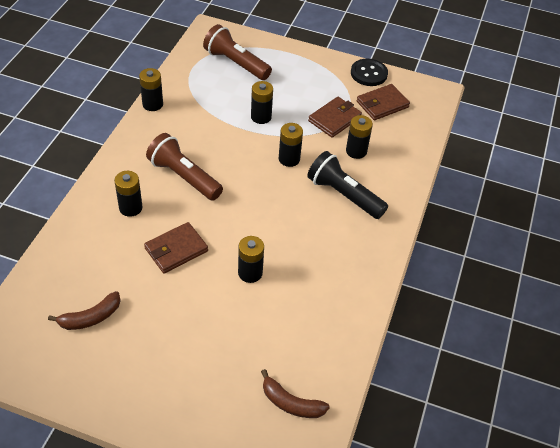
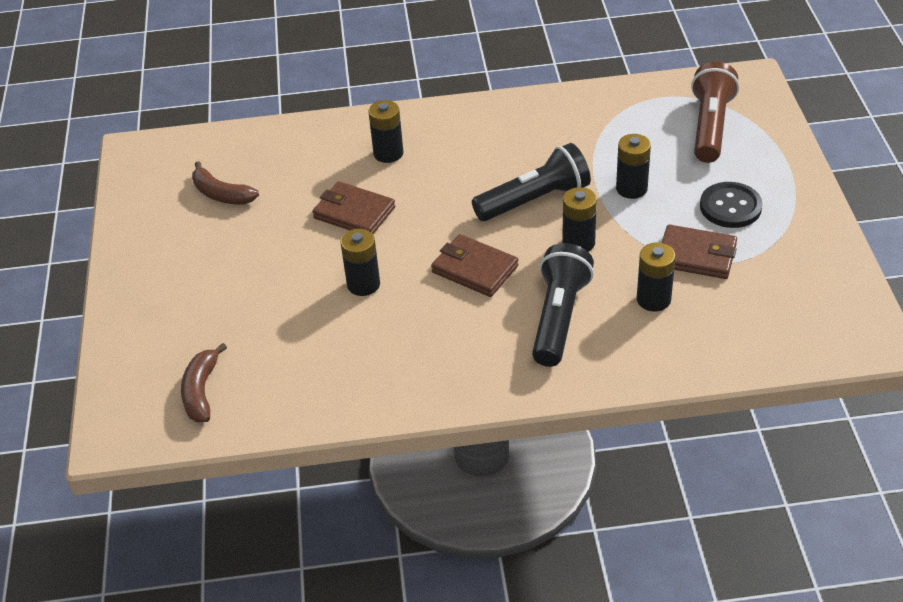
camera: 70 degrees right, 5 degrees down
(152, 104) = (564, 96): black battery -> none
(183, 177) = (468, 170): brown flashlight -> none
(237, 160) = (535, 200): none -> black flashlight
(369, 73) = (831, 254): black button -> black button (730, 207)
(382, 104) = (778, 291): brown wallet -> brown wallet (475, 269)

